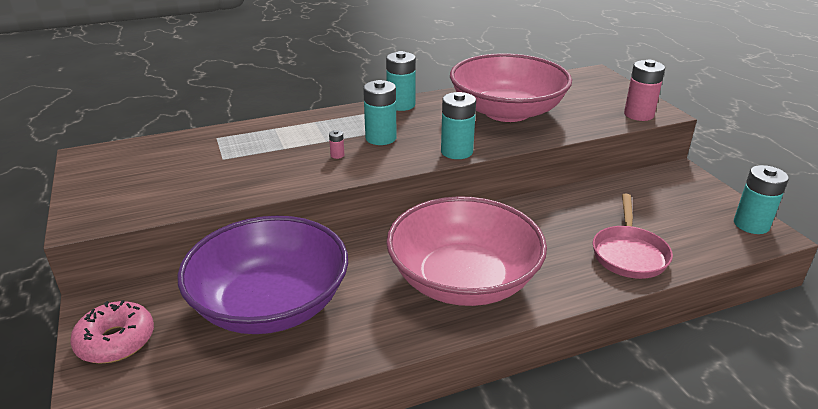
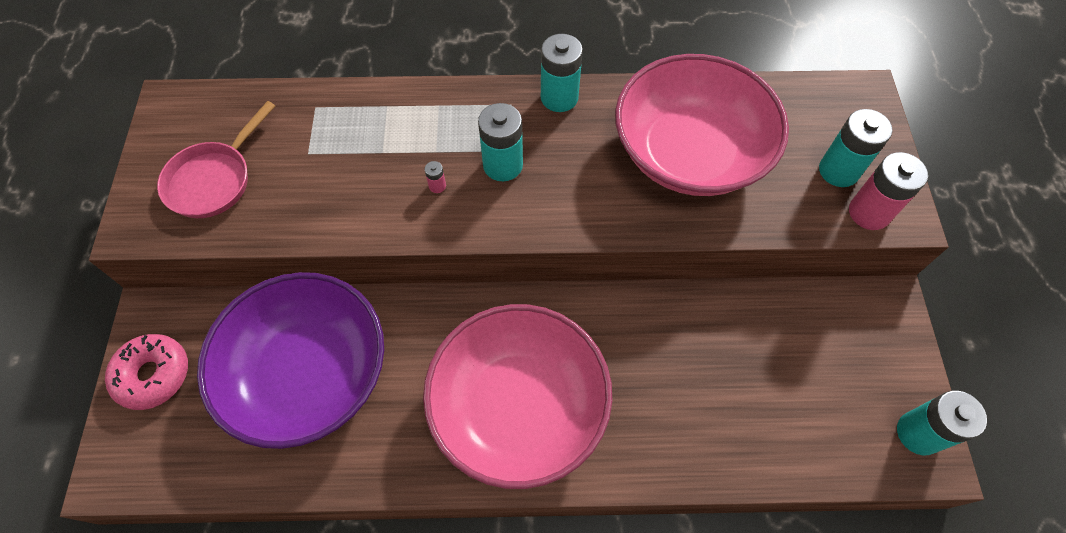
camera: 20 degrees right, 30 degrees up
(456, 152) = (582, 223): turquoise battery -> turquoise battery (838, 171)
(629, 254) = (729, 431): pink pan -> pink pan (214, 180)

